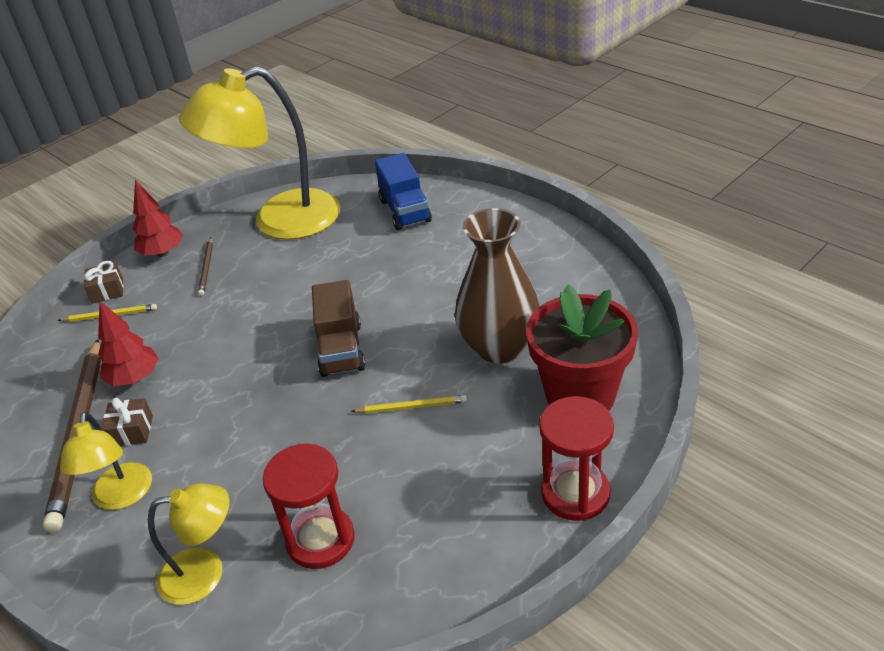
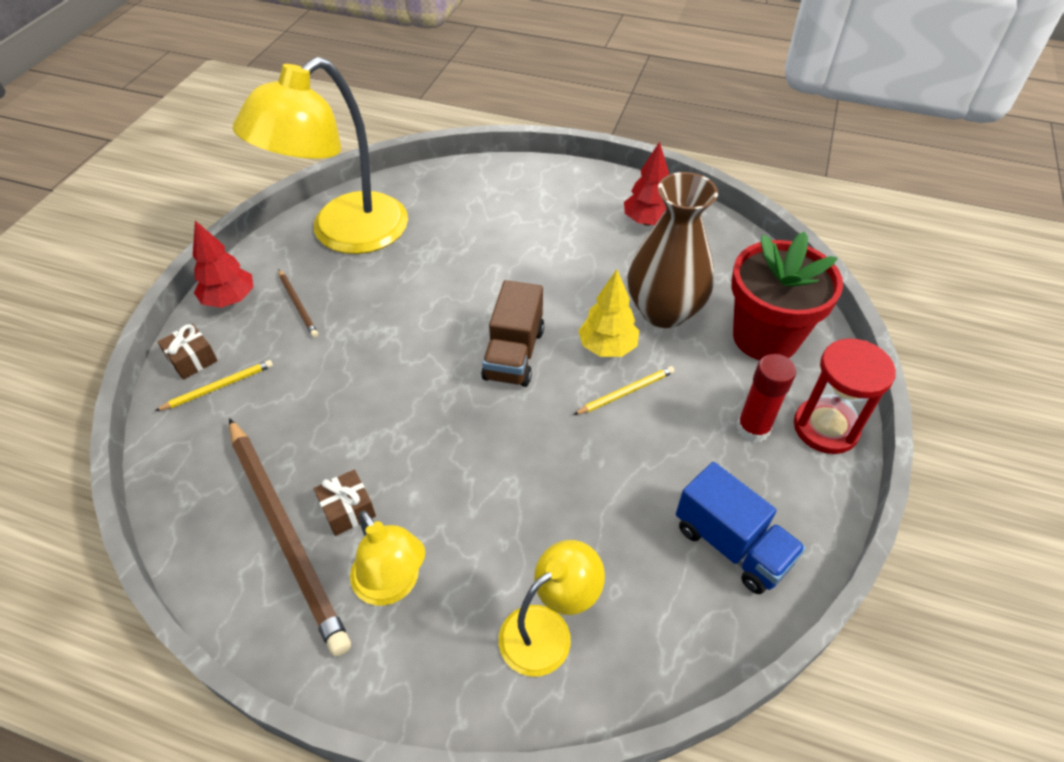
camera: 30 degrees left, 10 degrees up
(135, 378) = (305, 450): red tree -> red tree (647, 221)
(320, 540) = (637, 552): red hourglass -> none
(341, 349) = (514, 354): brown truck -> brown truck turned 45 degrees clockwise
(405, 211) = (473, 196): blue truck -> blue truck (731, 544)
(424, 365) = (607, 347): none -> yellow tree
(503, 472) = (753, 428): none -> red glue stick

